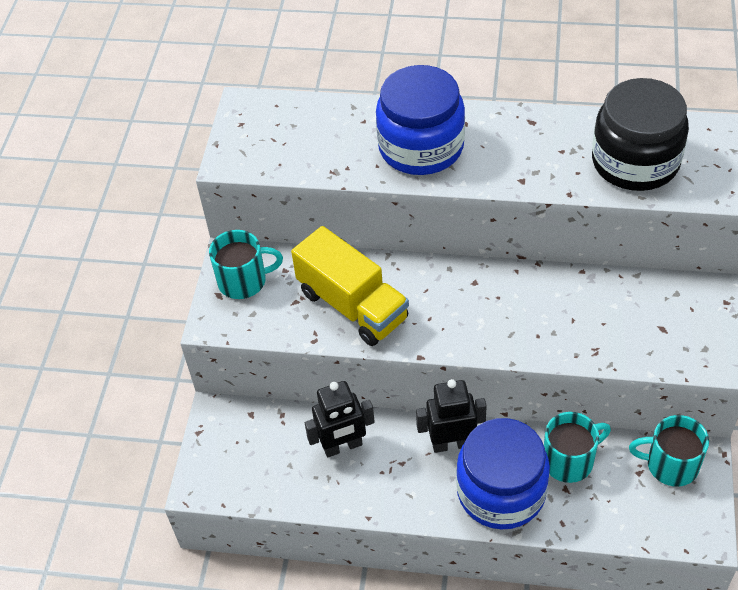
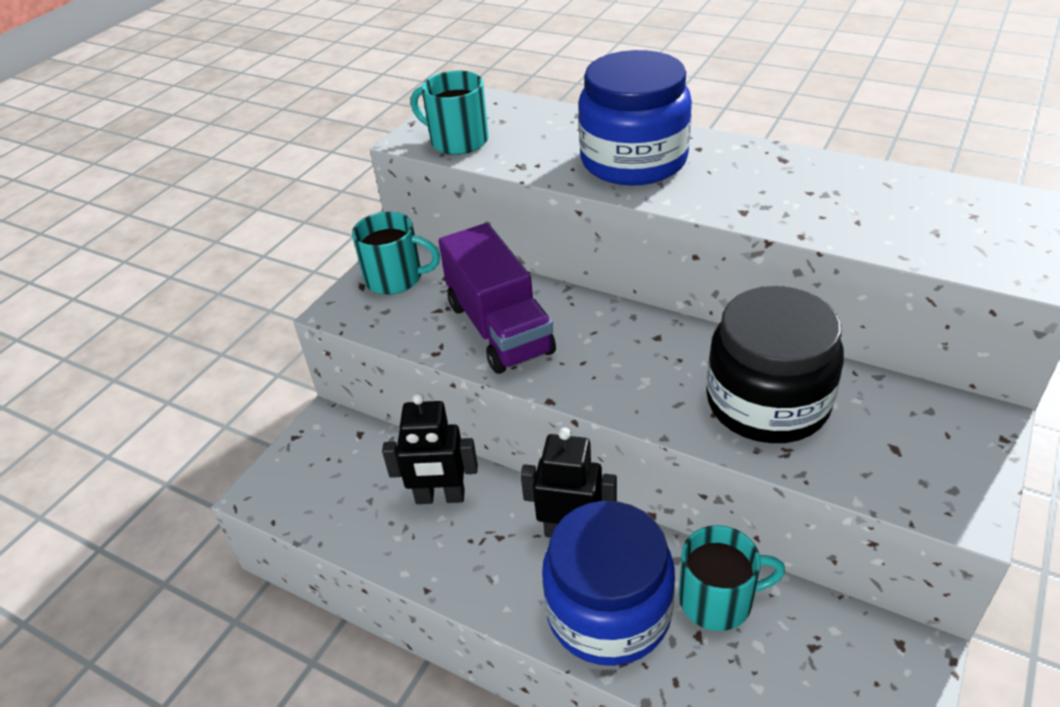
camera: 20 degrees right, 10 degrees down
(352, 305) = (499, 328): yellow truck -> purple truck
(635, 162) = (907, 219): black jar -> black jar (767, 402)
(671, 464) = (864, 651): turquoise mug -> turquoise mug (458, 141)

